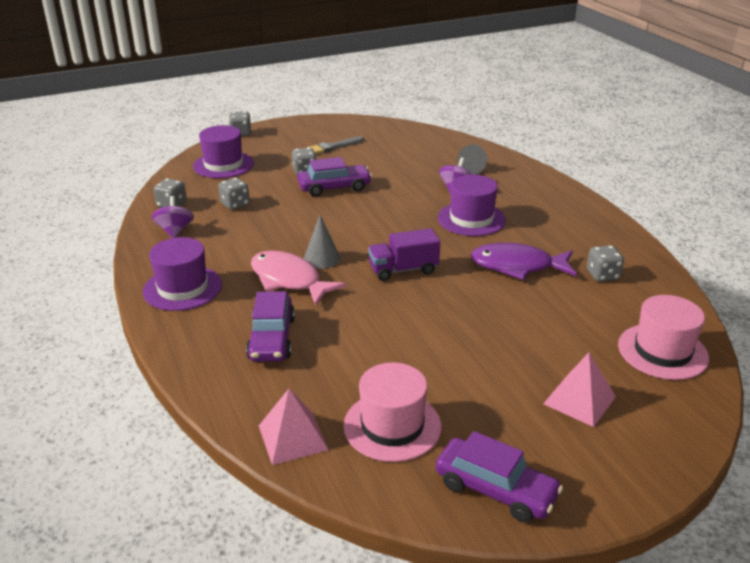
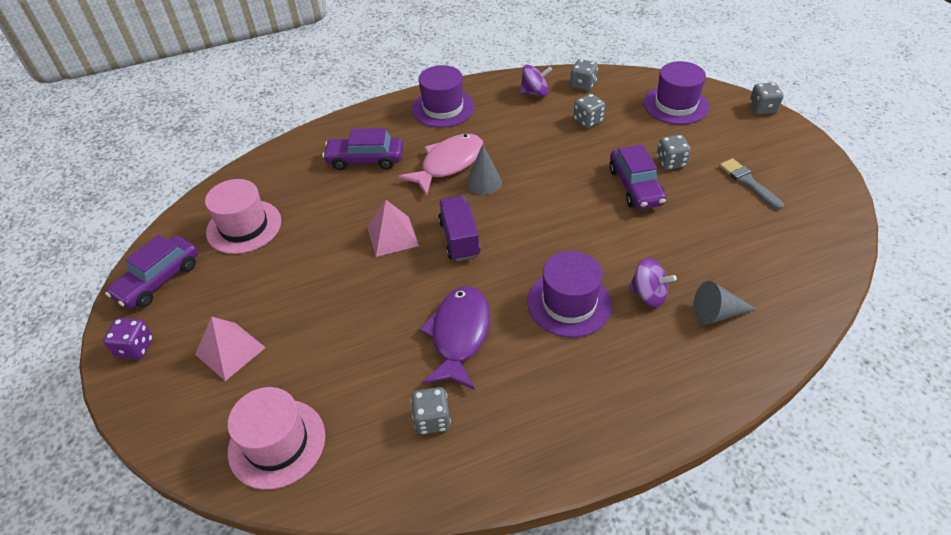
camera: 95 degrees right, 15 degrees up
(292, 437) = (251, 177): pink pyramid -> pink pyramid (392, 236)
(603, 482) = (135, 347): none -> purple dice

